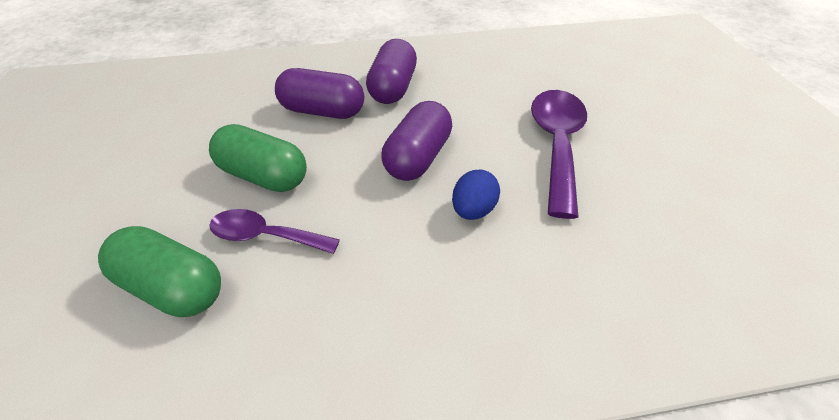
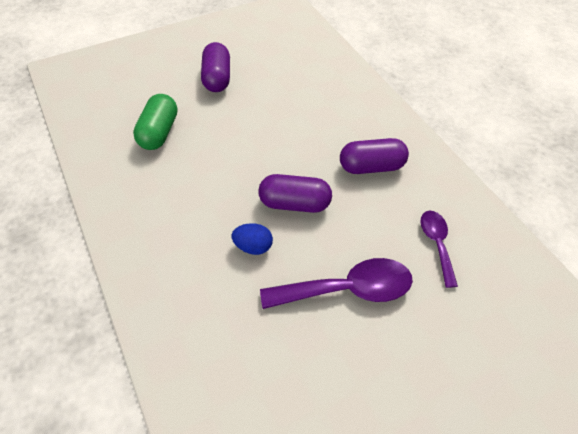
camera: 70 degrees right, 10 degrees up
(263, 176) = (247, 133): green capsule -> none
(265, 236) = (201, 153): purple spoon -> purple spoon (436, 243)
(322, 111) = (322, 137): purple capsule -> purple capsule (217, 78)

